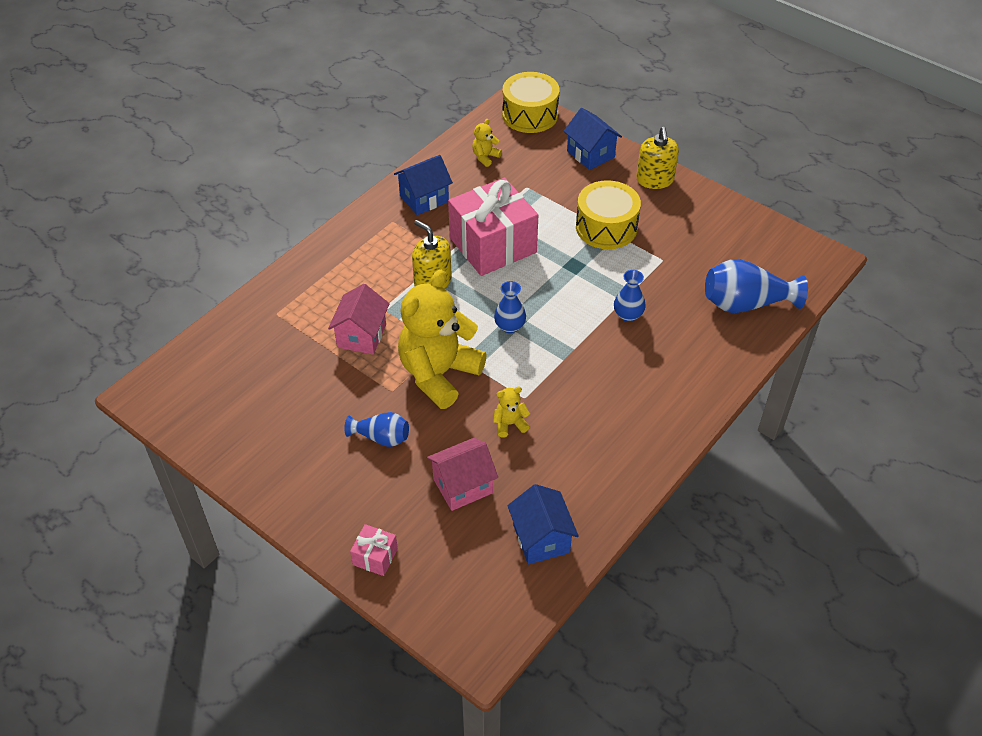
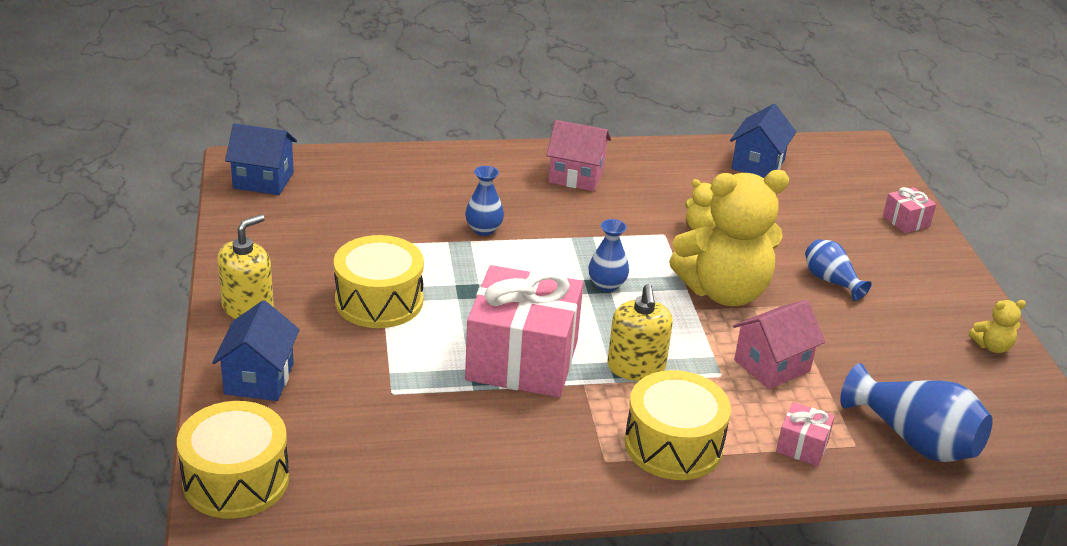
camera: 140 degrees left, 15 degrees down
(304, 294) = (802, 446): none -> pink gift
(369, 250) = (673, 445): none -> yellow drum
(424, 198) = (531, 462): blue house -> blue house (263, 180)
(462, 486) = (788, 217): pink house -> pink house (576, 176)
(485, 157) = (382, 463): yellow teddy bear -> yellow teddy bear (992, 346)
(745, 304) = (370, 178): blue vase -> blue vase (915, 440)

